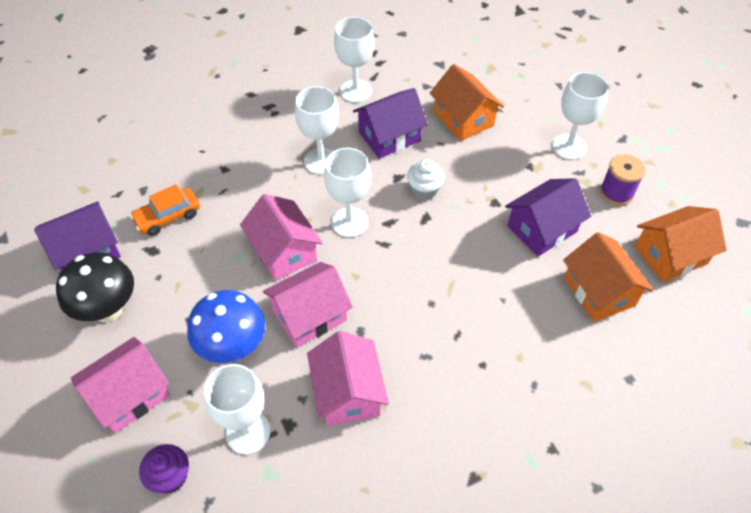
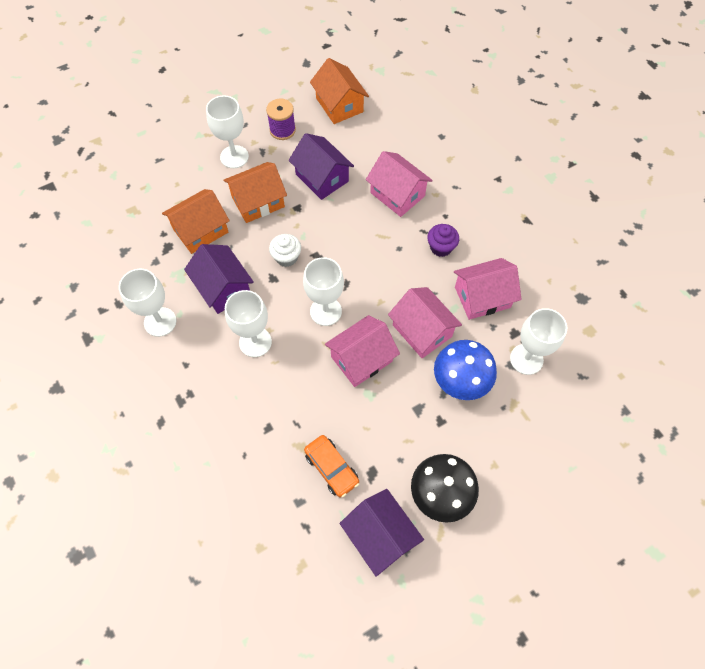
camera: 95 degrees left, 10 degrees up
(129, 395) = (515, 453): pink house -> pink house (397, 194)
(170, 477) = (570, 406): purple cupcake -> purple cupcake (441, 247)
(599, 291) = (375, 147): orange house -> orange house (258, 202)

